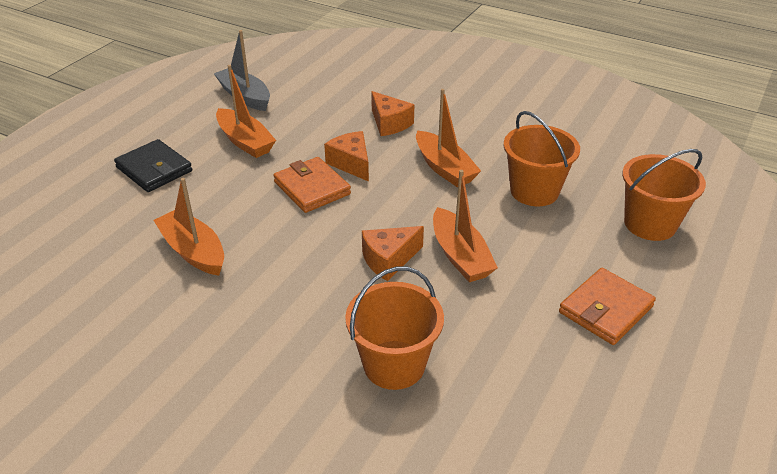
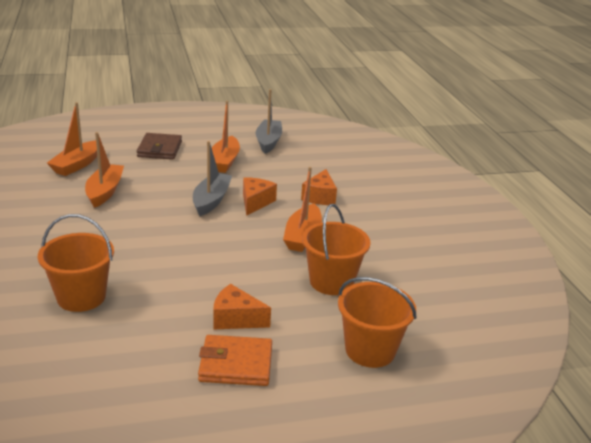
camera: 45 degrees right, 10 degrees down
(154, 169) = (160, 149): black wallet -> brown wallet
(312, 188) = (211, 200): orange wallet -> grey boat
(389, 260) = (177, 255): orange cheese -> orange cheese (236, 319)
(460, 255) = (216, 279): orange boat -> orange boat (77, 165)

